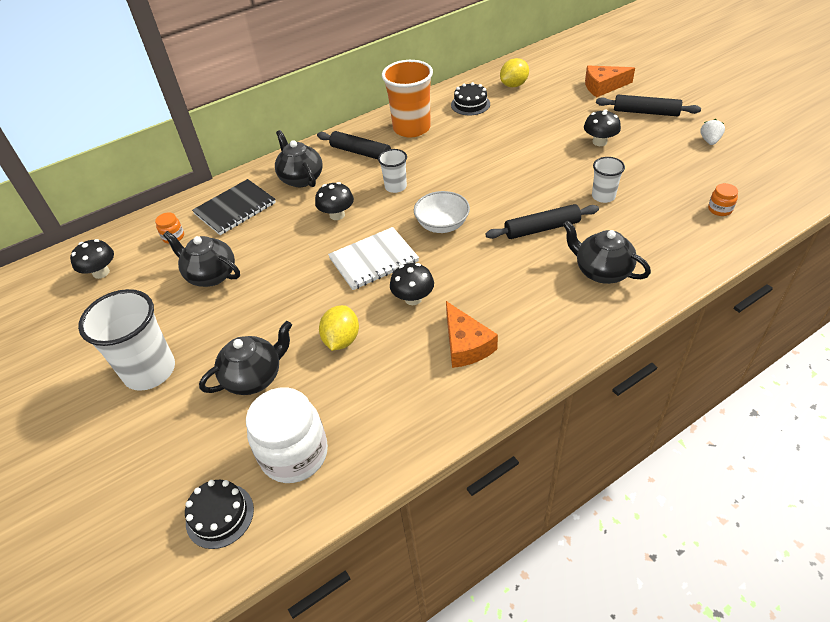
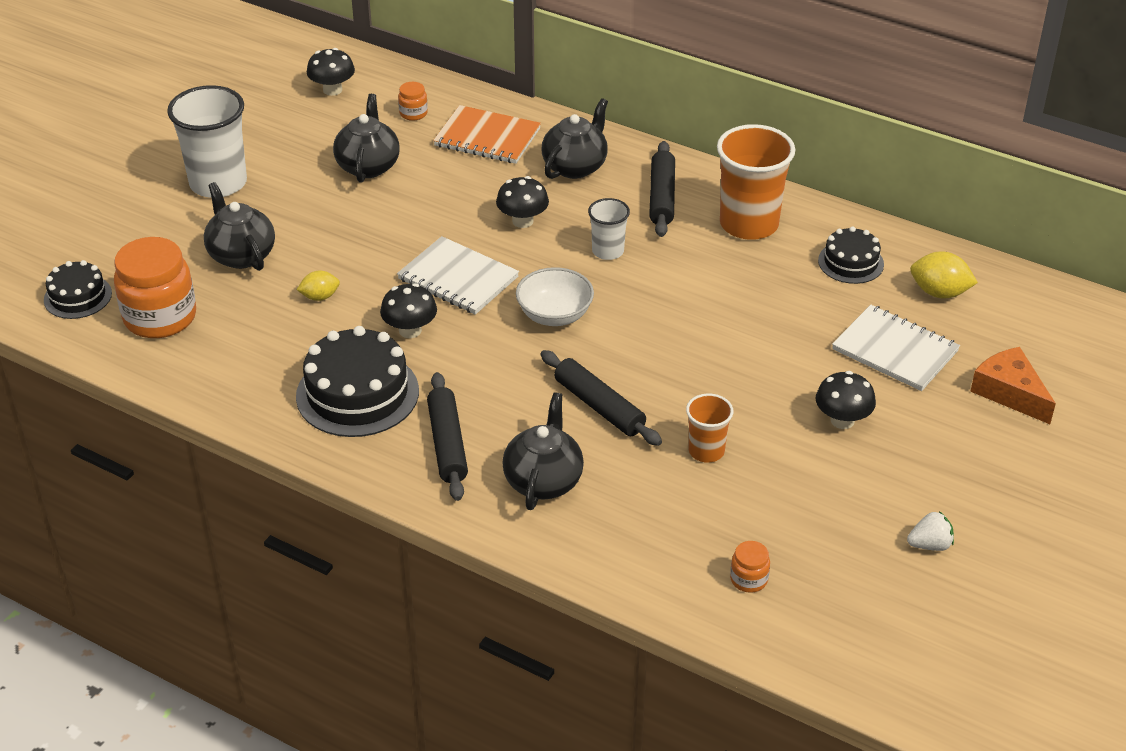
camera: 60 degrees right, 5 degrees down
(235, 208) = (487, 137): black notebook -> orange notebook
(254, 377) = (241, 255): black teapot -> black teapot turned 150 degrees counterclockwise
(294, 454) = (160, 317): white jar -> orange jar
(341, 340) = (320, 297): yellow lemon -> yellow lemon, size x0.65
(466, 345) = (357, 393): orange cheese -> black cake
(551, 110) = (895, 350): none -> white notebook
(603, 196) = (706, 451): white cup -> orange cup
(646, 112) = (965, 456): black rolling pin -> black rolling pin (447, 444)

